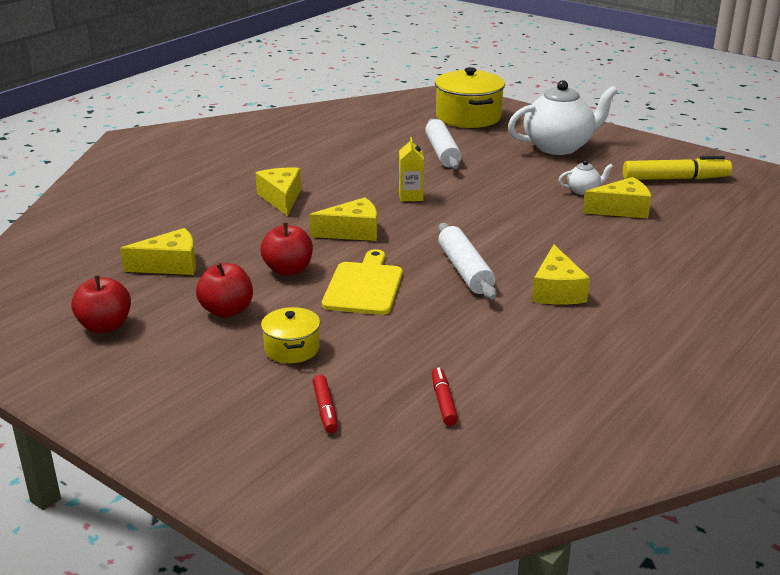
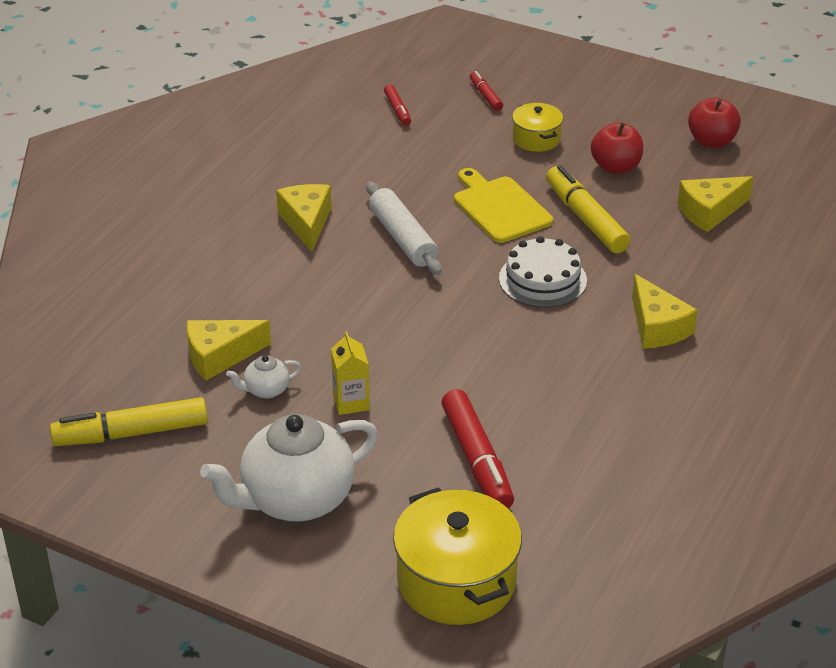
camera: 170 degrees right, 10 degrees up
(288, 270) = (585, 219): red apple -> yellow marker
(352, 232) = (542, 279): yellow cheese -> white cake
(364, 286) = (500, 207): yellow cutting board -> yellow cutting board turned 150 degrees clockwise
(410, 196) = (494, 351): yellow carton -> yellow carton (351, 402)
(442, 152) = (477, 459): white rolling pin -> red marker

